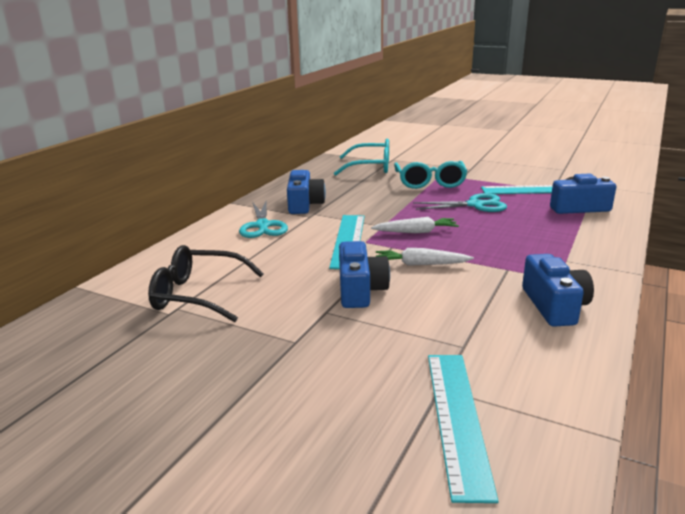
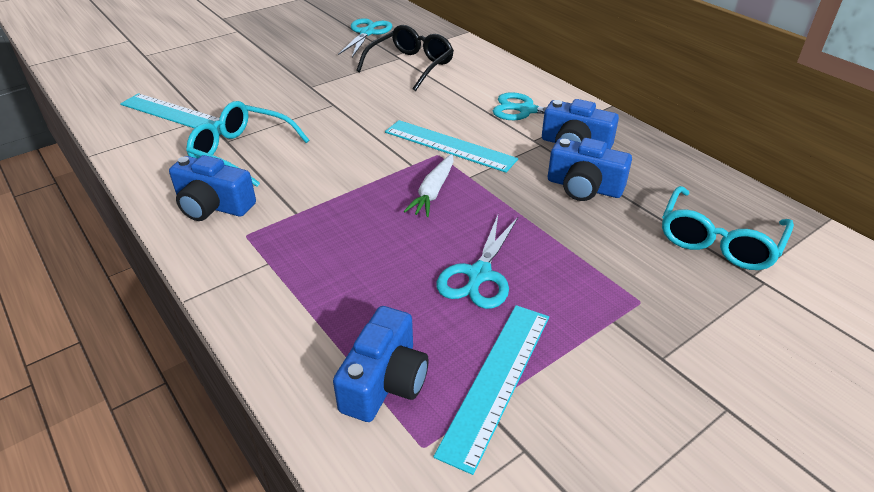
camera: 115 degrees right, 15 degrees up
(95, 357) = (367, 33): none -> turquoise scissors
(360, 290) = (347, 125): blue camera -> blue camera (584, 187)
(421, 264) = (358, 167): white carrot -> none
(430, 182) = (606, 273): turquoise glasses -> turquoise glasses (241, 152)

